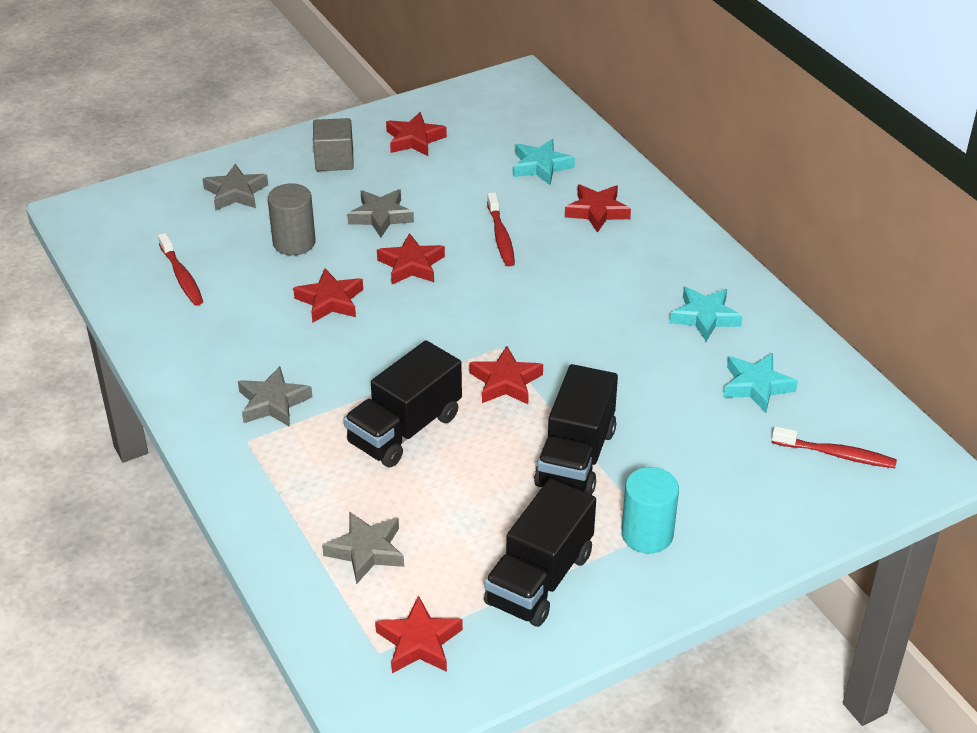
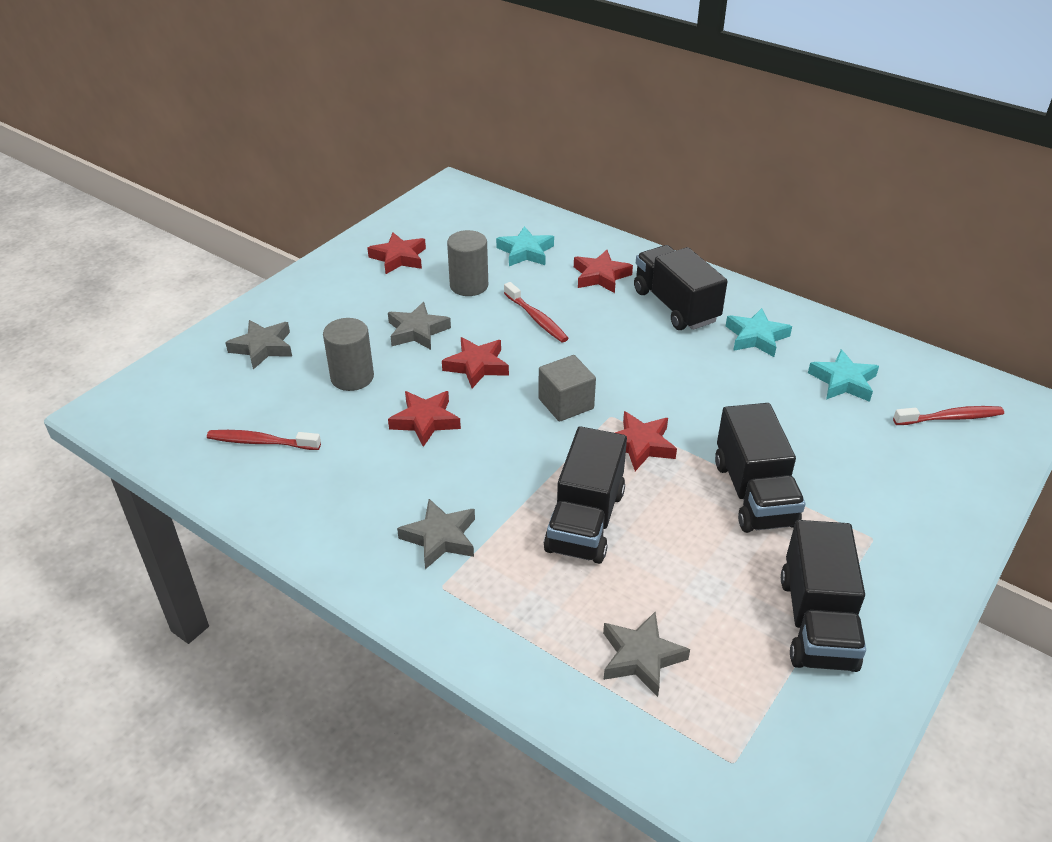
camera: 25 degrees left, 0 degrees up
(182, 276) = (261, 442): red toothbrush -> red toothbrush turned 150 degrees clockwise
(334, 160) = (338, 293): grey cube -> grey cube (566, 403)
(419, 642) = (763, 734): red star -> none
(460, 185) = (469, 285): none -> grey cylinder
(647, 534) = (869, 543): turquoise cylinder -> none
(648, 263) = (675, 306): none -> black truck

